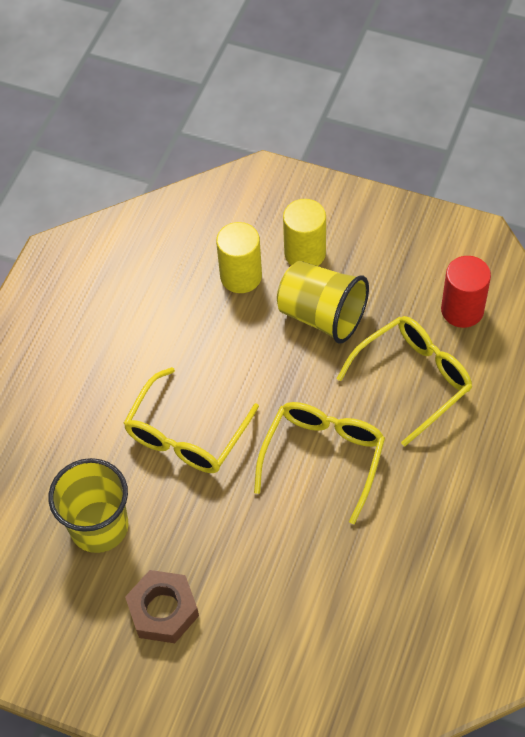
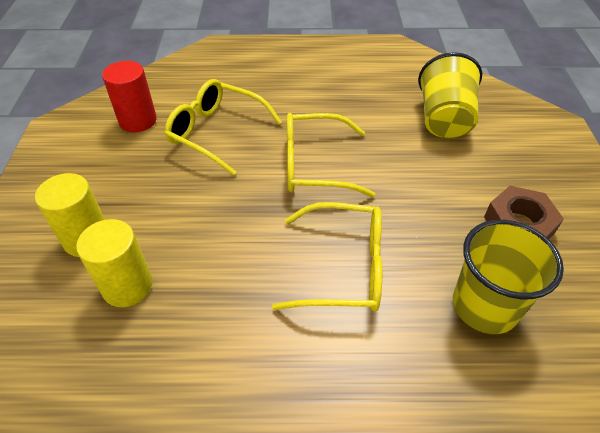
camera: 115 degrees left, 10 degrees down
(322, 315) = (165, 204): yellow cup -> yellow cup (444, 120)

